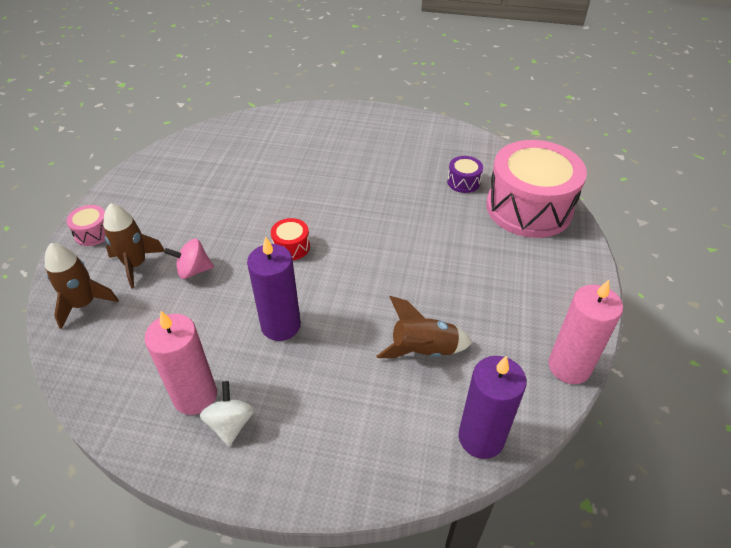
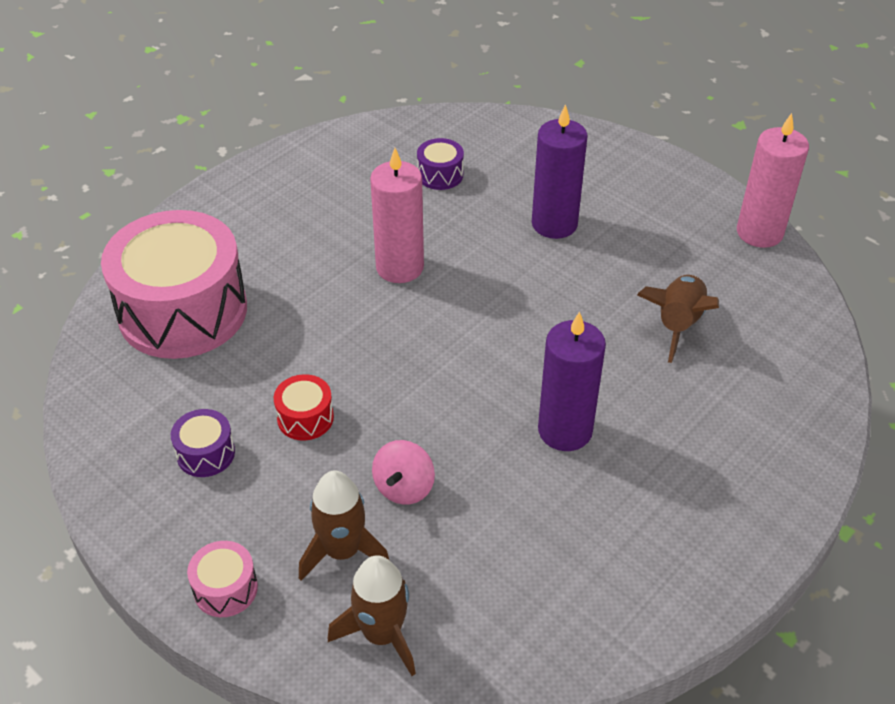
camera: 60 degrees left, 0 degrees up
(178, 188) = (206, 453): none -> purple drum
(195, 396) = (627, 549): pink candle -> pink candle (399, 267)
(230, 424) = (687, 526): white spinning top -> none
(291, 247) = (434, 372): red drum -> red drum (305, 418)
(481, 438) = (807, 332): purple candle -> purple candle (554, 224)
(529, 208) = (526, 148): pink drum -> pink drum (183, 311)

